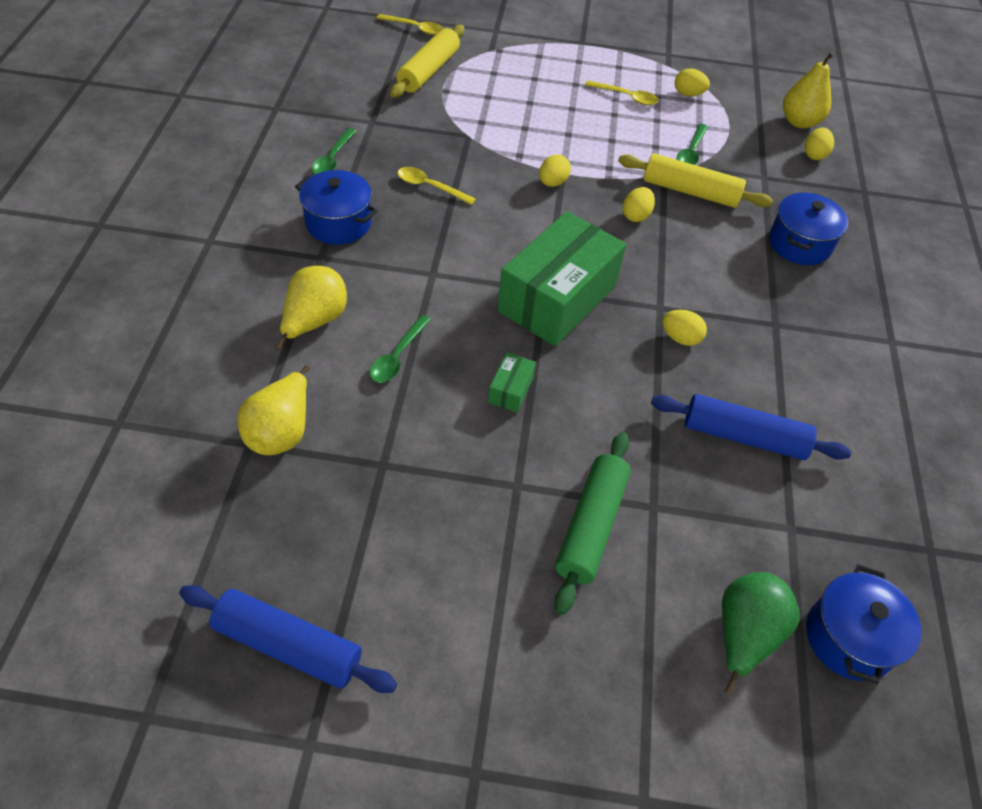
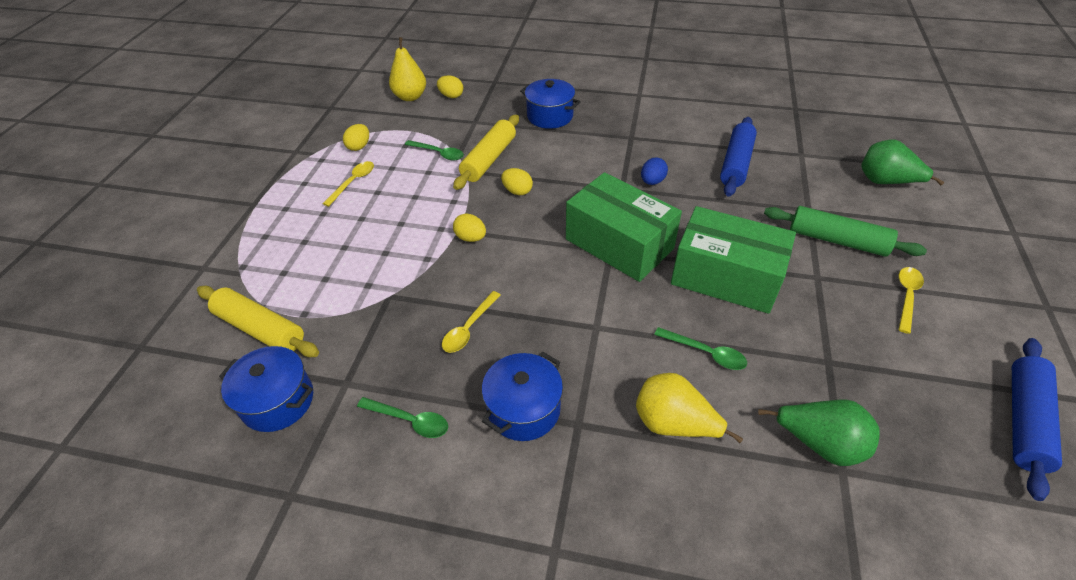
camera: 80 degrees left, 5 degrees down
(281, 431) = (819, 443): yellow pear -> green pear
(415, 28) = (163, 342): yellow spoon -> yellow spoon (906, 297)
(510, 390) = (725, 277): green box -> green box, size x2.47
(680, 338) = (652, 181): yellow egg -> blue egg
(849, 638) = (867, 144): blue pot -> blue pot (278, 401)

